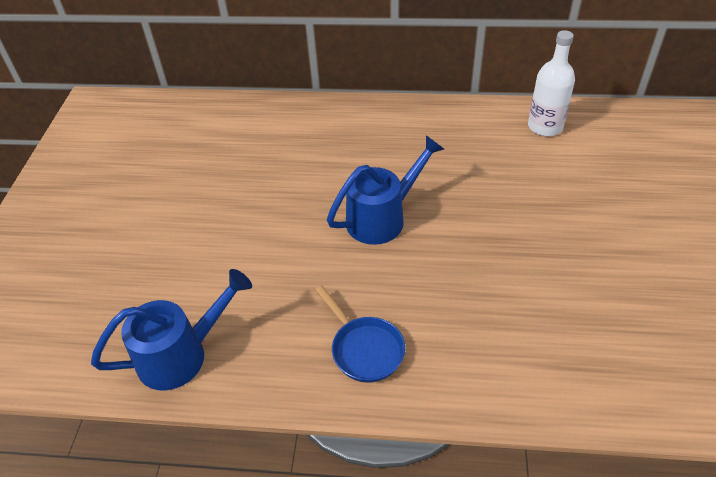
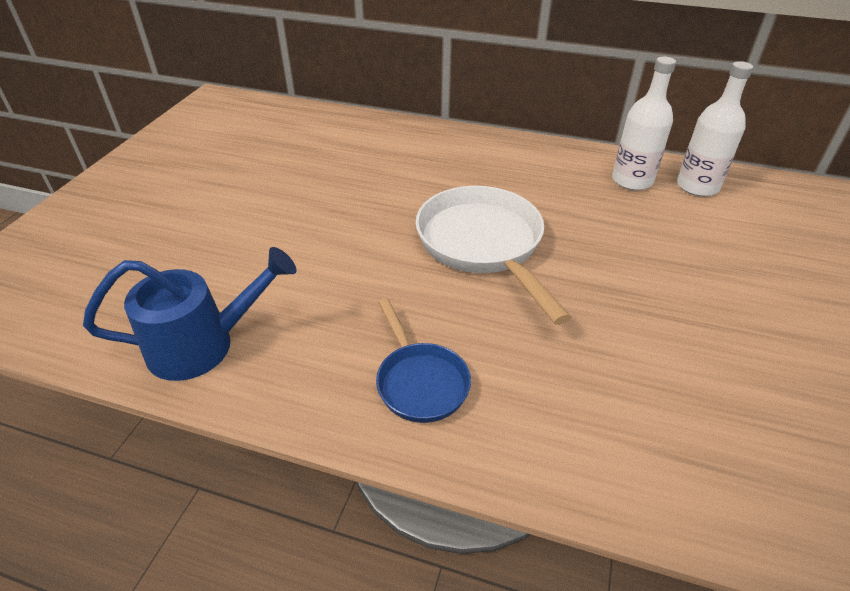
camera: 10 degrees right, 5 degrees down
(383, 217) = (483, 245): blue watering can -> white pan
(491, 130) = (632, 180): none -> white bottle

